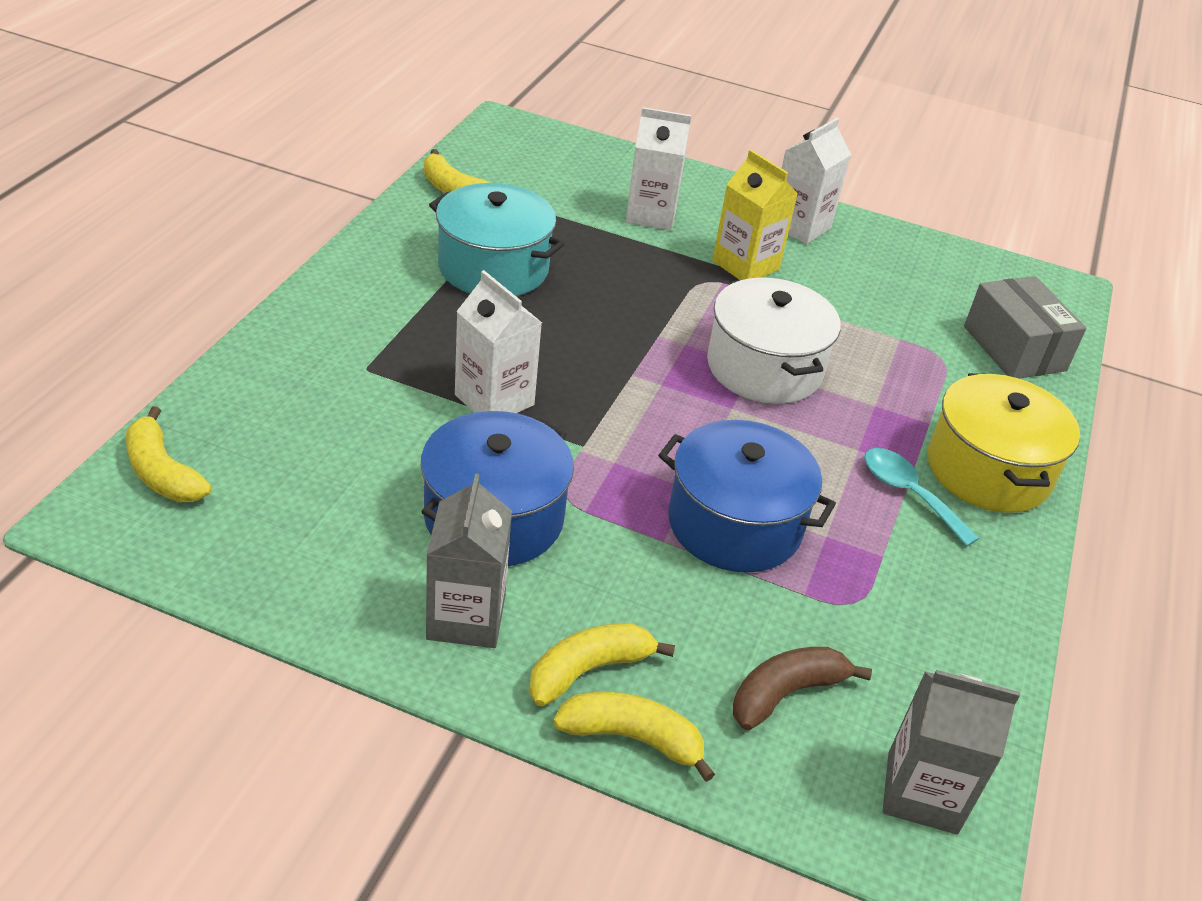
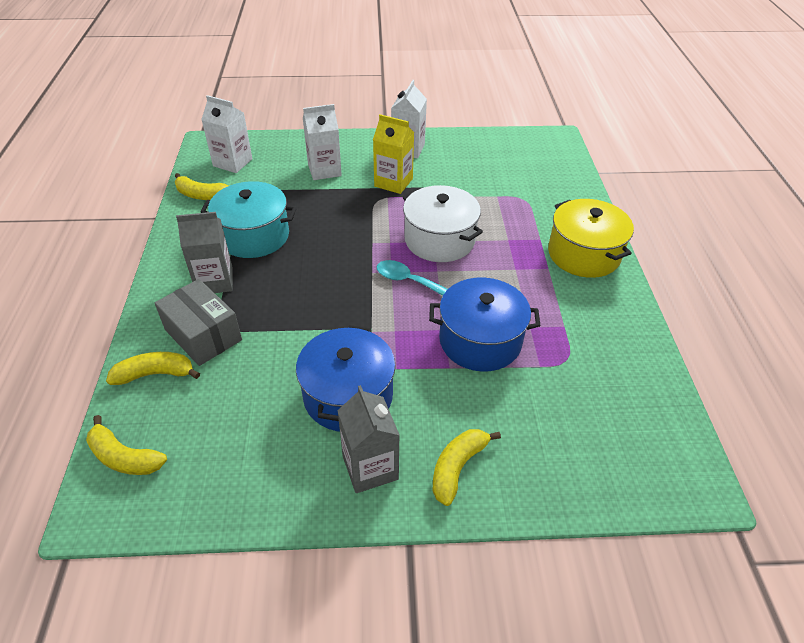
camera: 20 degrees left, 5 degrees up
(494, 400) = (304, 320): white carton -> white carton (232, 162)
(632, 738) = (505, 498): yellow banana -> yellow banana (155, 374)
(785, 693) = (566, 430): brown banana -> none
(908, 494) = (555, 284): turquoise spoon -> turquoise spoon (408, 281)
(922, 792) = (665, 455): grey carton -> grey carton (215, 281)
(1014, 348) = (554, 180): grey box -> grey box (203, 335)

